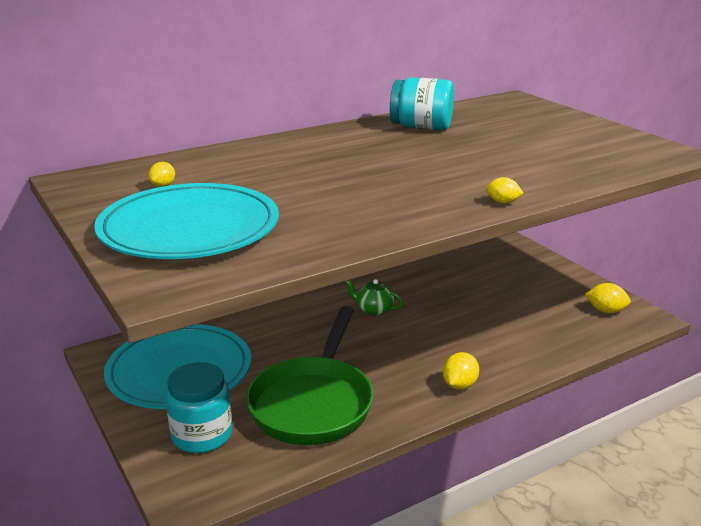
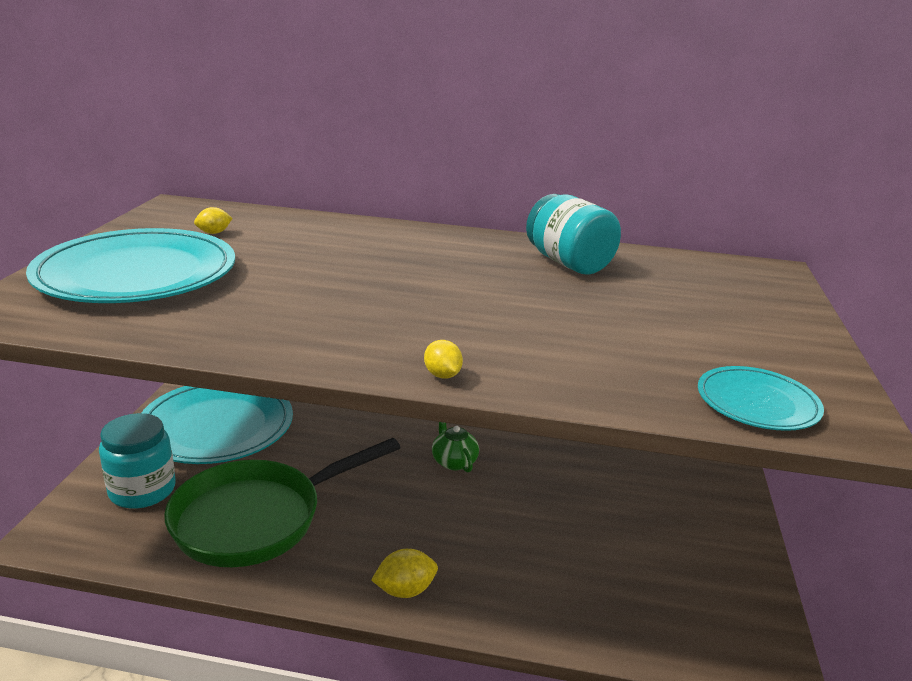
camera: 40 degrees right, 0 degrees up
(605, 311) = (723, 618): yellow lemon -> none
(635, 159) = (757, 403): none -> turquoise plate

